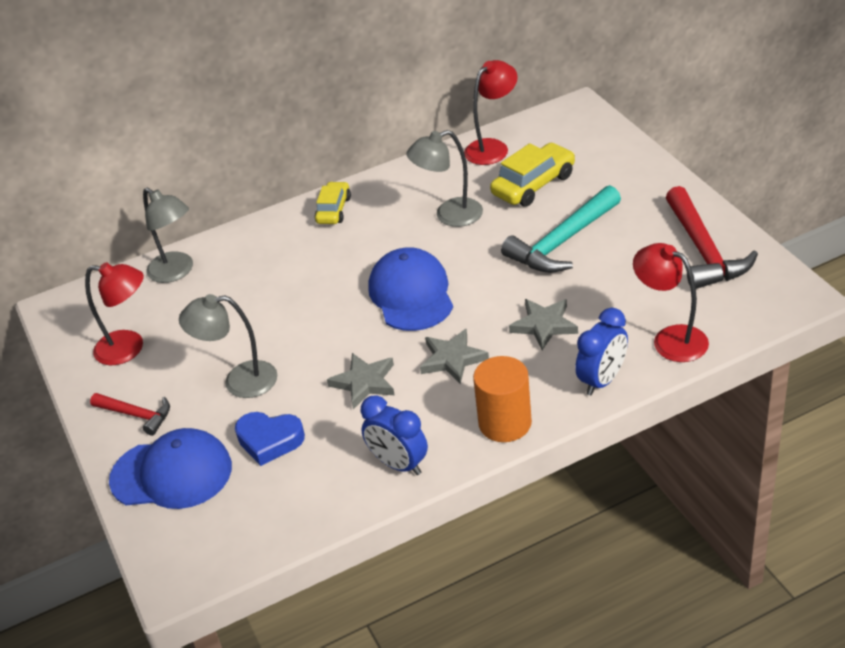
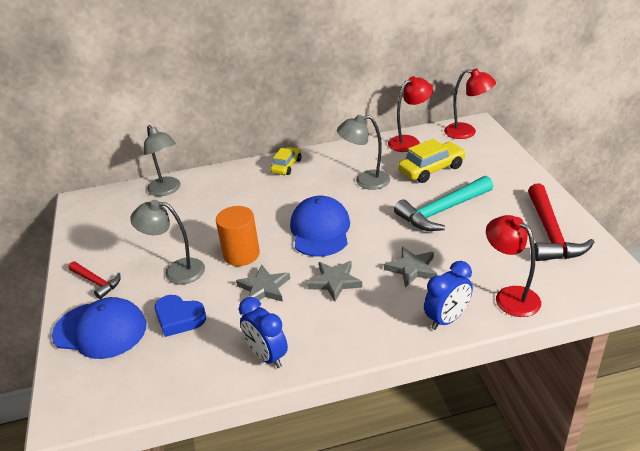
camera: 10 degrees right, 5 degrees down
(129, 348) = (113, 235): red lamp -> red lamp (467, 132)
(505, 423) = (360, 339): orange cylinder -> orange cylinder (241, 254)

